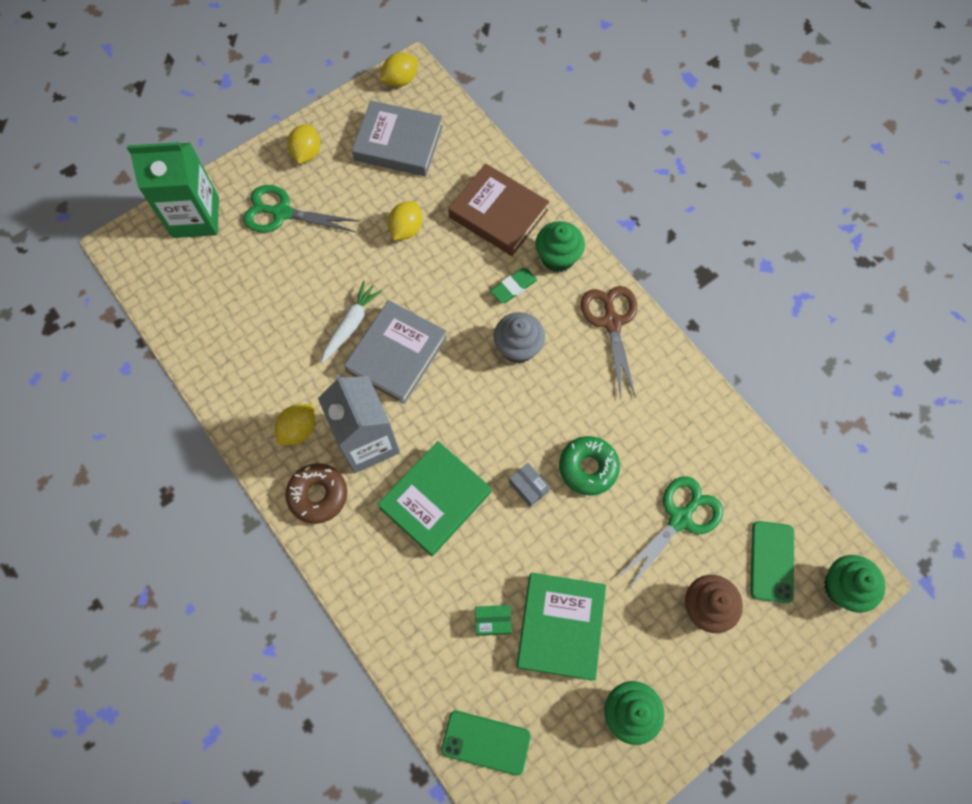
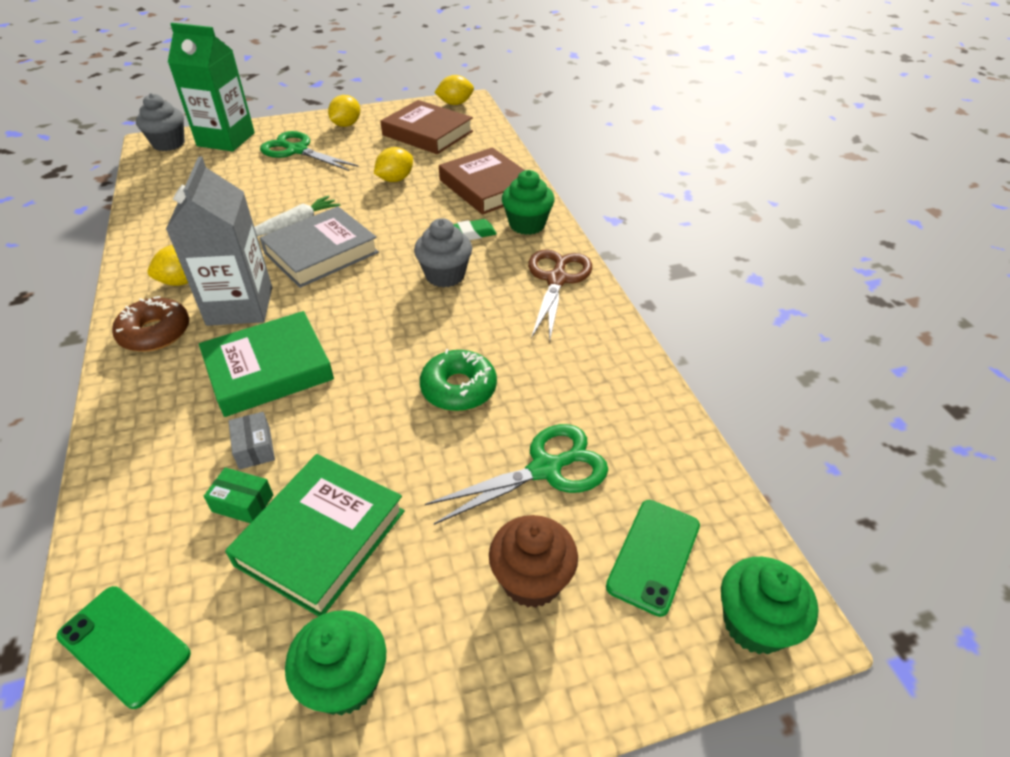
camera: 20 degrees right, 25 degrees down
(140, 243) = (169, 144): none -> grey cupcake
(398, 143) = (427, 133): grey book -> brown book
(528, 487) = (379, 386): grey box -> grey box (255, 448)

